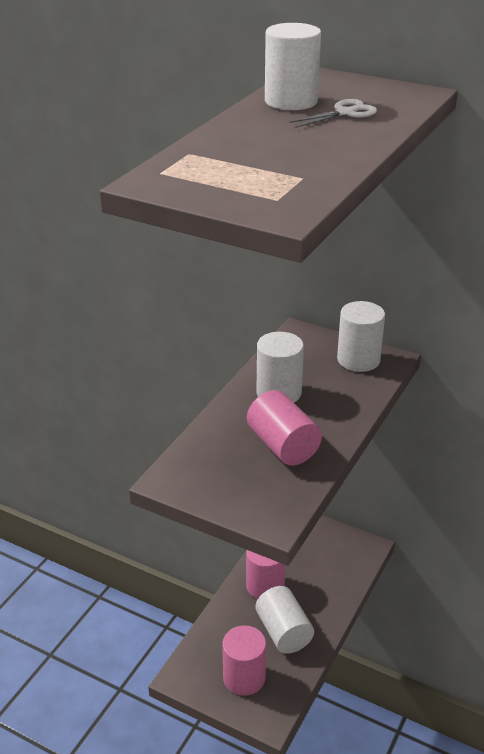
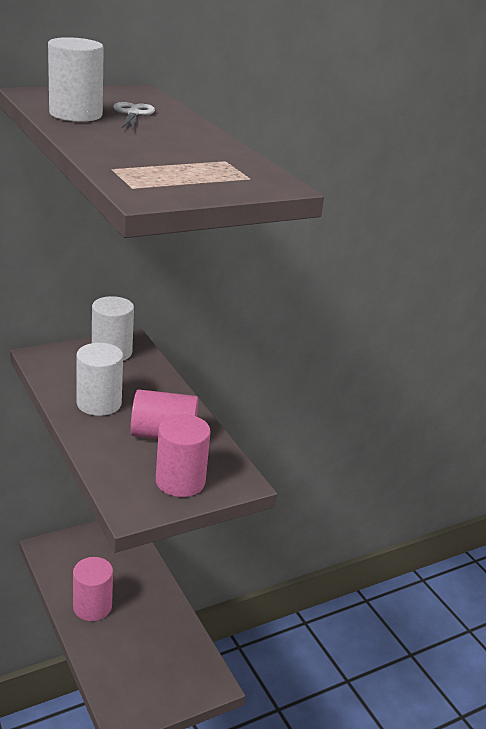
camera: 60 degrees left, 5 degrees down
(244, 677) = (164, 676): pink cylinder -> pink cylinder (180, 481)
(283, 632) = (147, 624): white cylinder -> none

